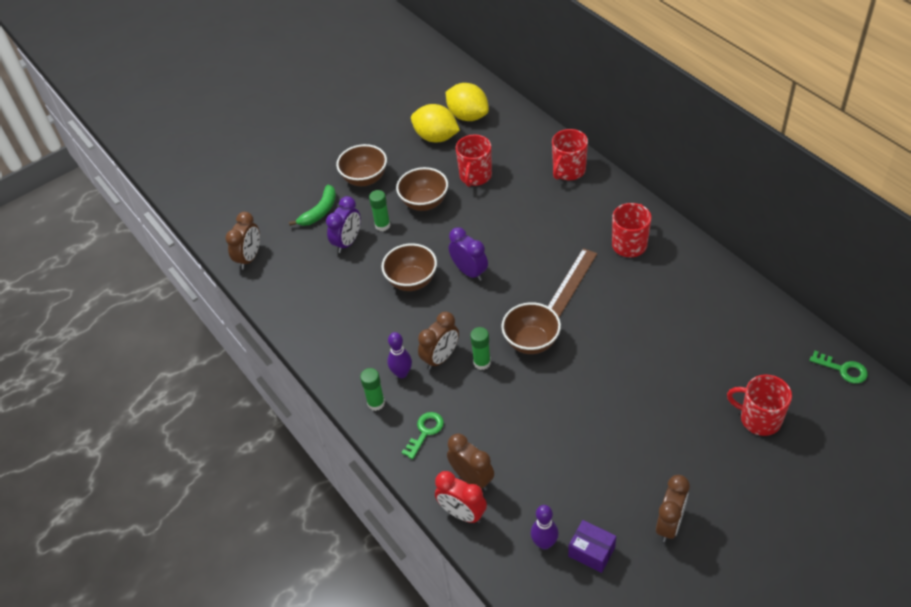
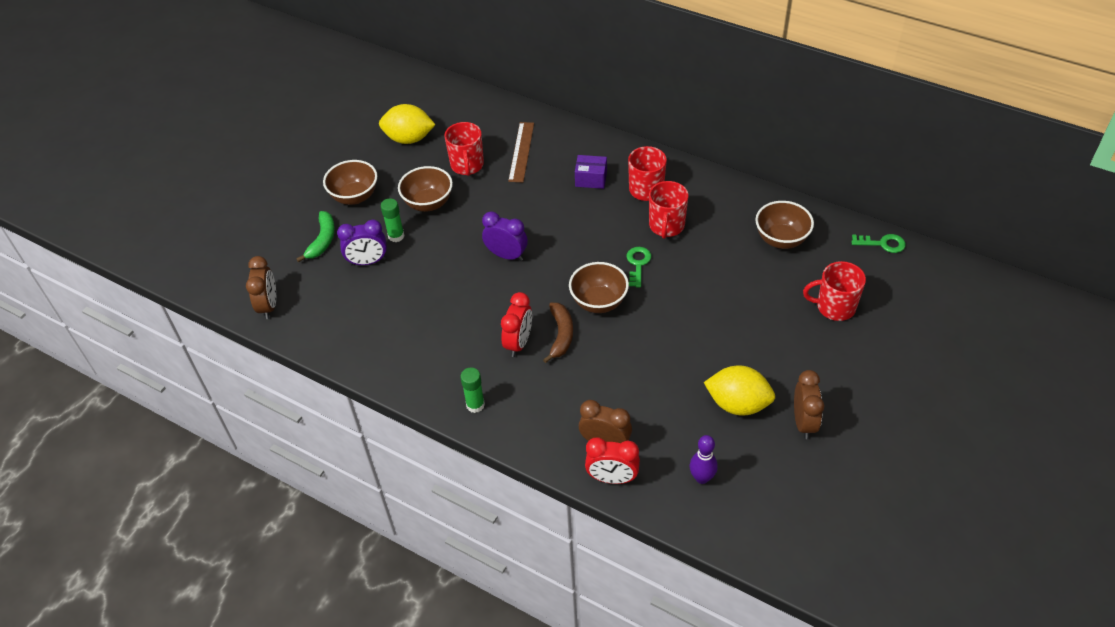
camera: 25 degrees left, 0 degrees up
(347, 242) = (368, 262): purple clock -> purple clock turned 75 degrees clockwise
(402, 373) = (487, 369): purple bowling pin -> none
(412, 281) = (453, 280): brown bowl -> brown bowl (781, 239)
(425, 432) = (538, 416): green key -> green key (638, 264)
(441, 358) = (518, 343): brown clock -> red clock
(468, 116) = (431, 111): yellow lemon -> yellow lemon (737, 404)
(482, 363) = (561, 335): green glue stick -> brown banana
(568, 171) = (556, 137): red mug -> red mug (666, 226)
(571, 283) = (609, 238): brown ruler -> brown ruler (521, 152)
(591, 552) = (748, 470): purple box -> purple box (591, 179)

